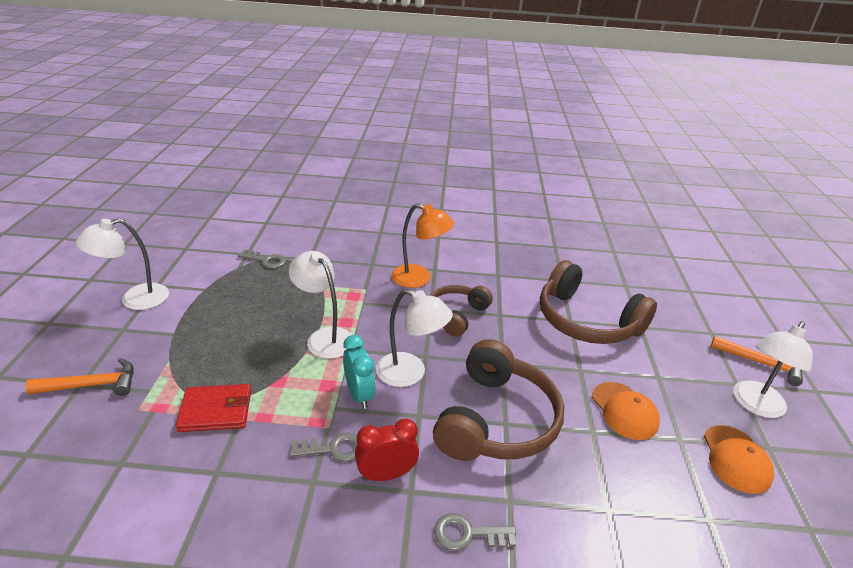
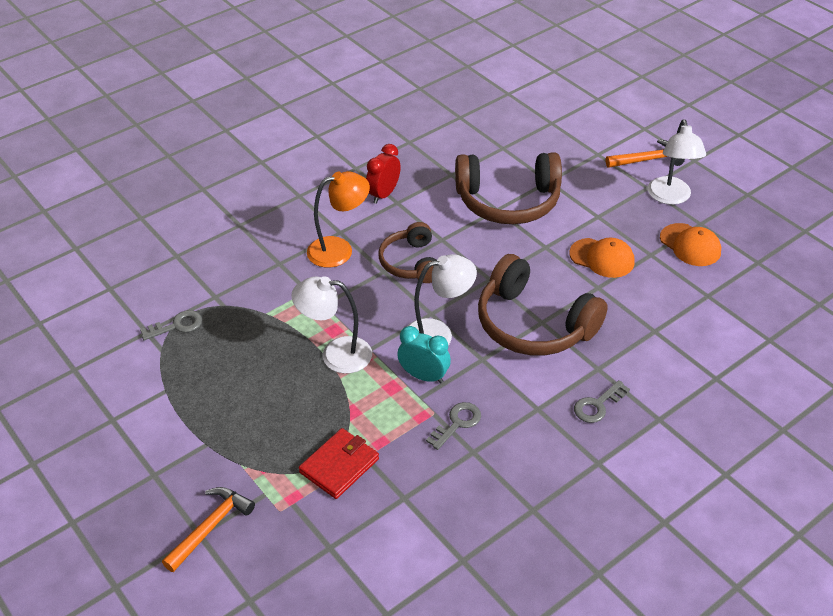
camera: 40 degrees left, 10 degrees up
(135, 299) = (115, 446): white lamp -> none
(386, 474) = (511, 411): red clock -> red clock (383, 194)
(496, 420) = (533, 324): brown headphones -> brown headphones turned 150 degrees clockwise

